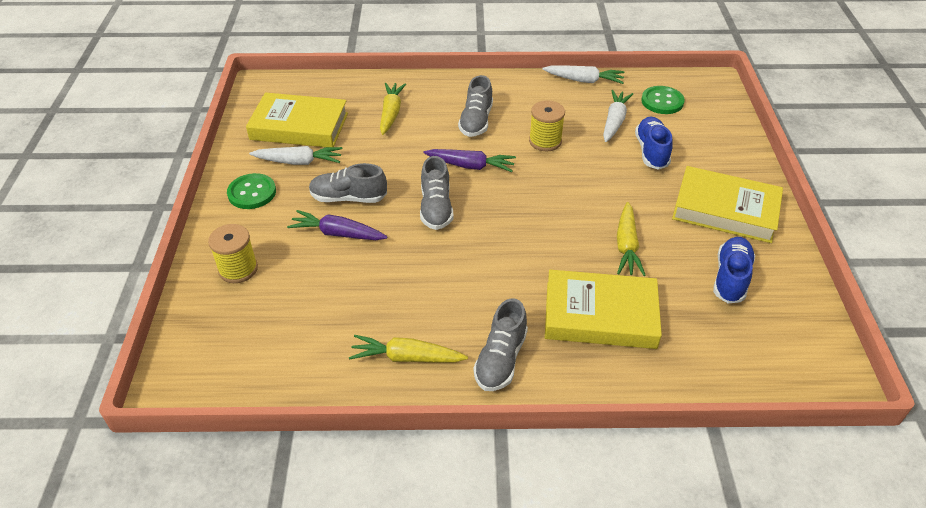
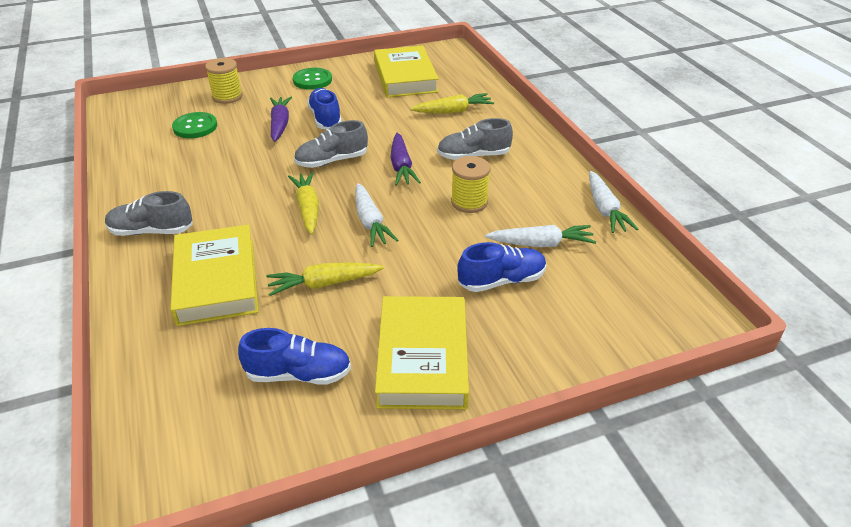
camera: 70 degrees right, 5 degrees down
(299, 162) = (359, 88): white carrot -> white carrot (370, 222)
(348, 198) = (325, 119): grey shoe -> blue shoe
(406, 358) = (148, 185): yellow carrot -> yellow carrot (307, 208)
(662, 101) = (614, 276): green button -> green button (195, 127)

